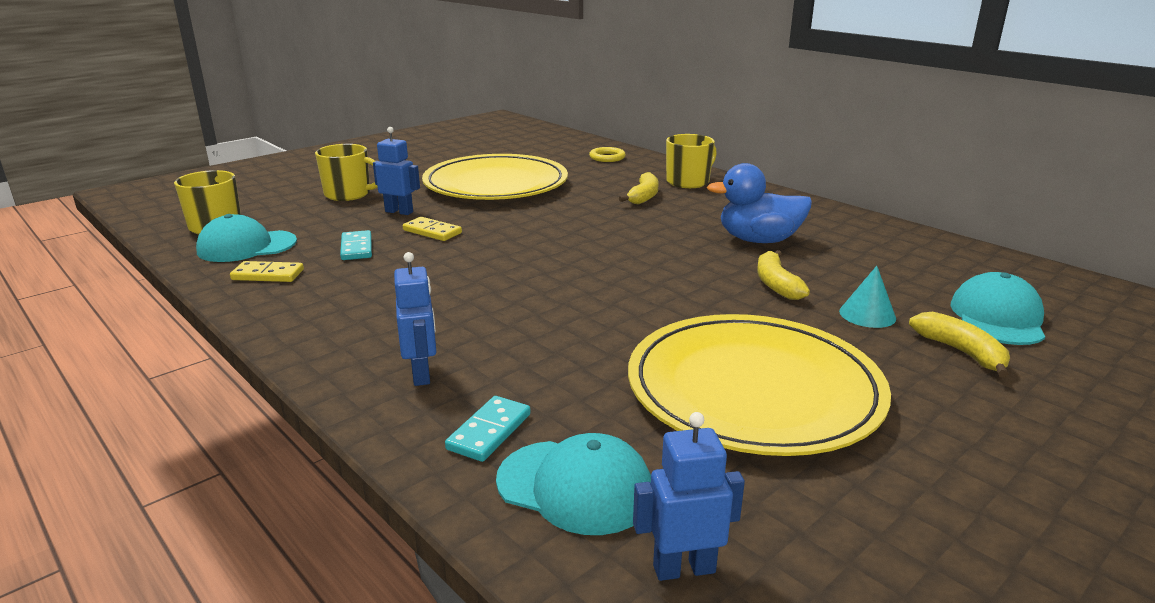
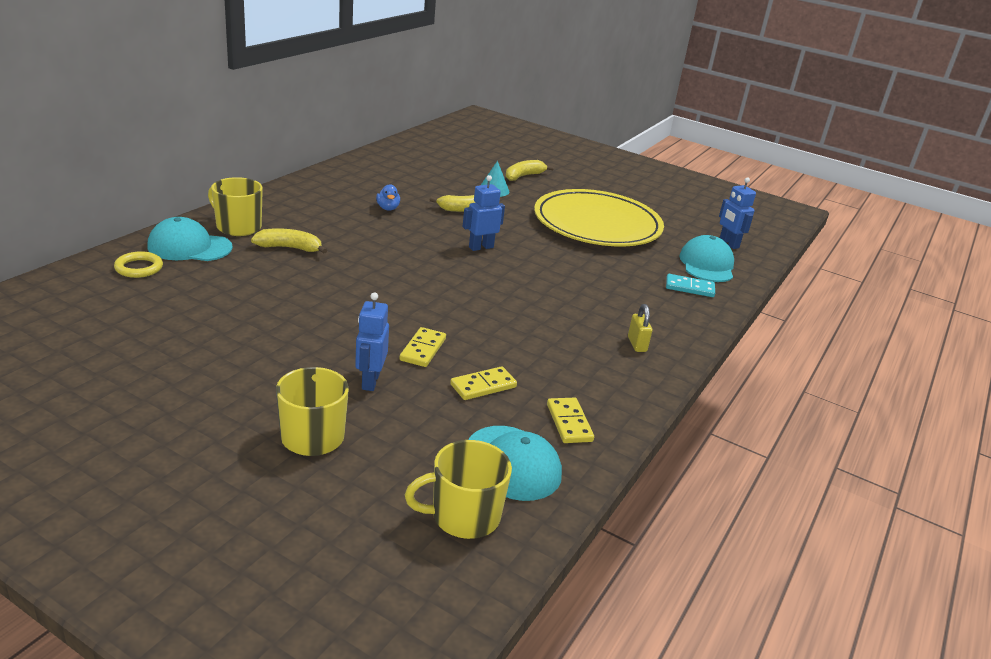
camera: 110 degrees left, 5 degrees up
(357, 248) = (483, 386): turquoise domino -> yellow domino
(362, 339) = (637, 344): none -> yellow padlock
(421, 374) = (658, 315): blue robot -> blue robot (481, 247)
(496, 184) = (256, 331): yellow plate -> none
(758, 240) = (388, 208): blue duck -> blue duck, size x0.47
(997, 317) = (478, 162): turquoise cap -> turquoise cap (189, 247)

